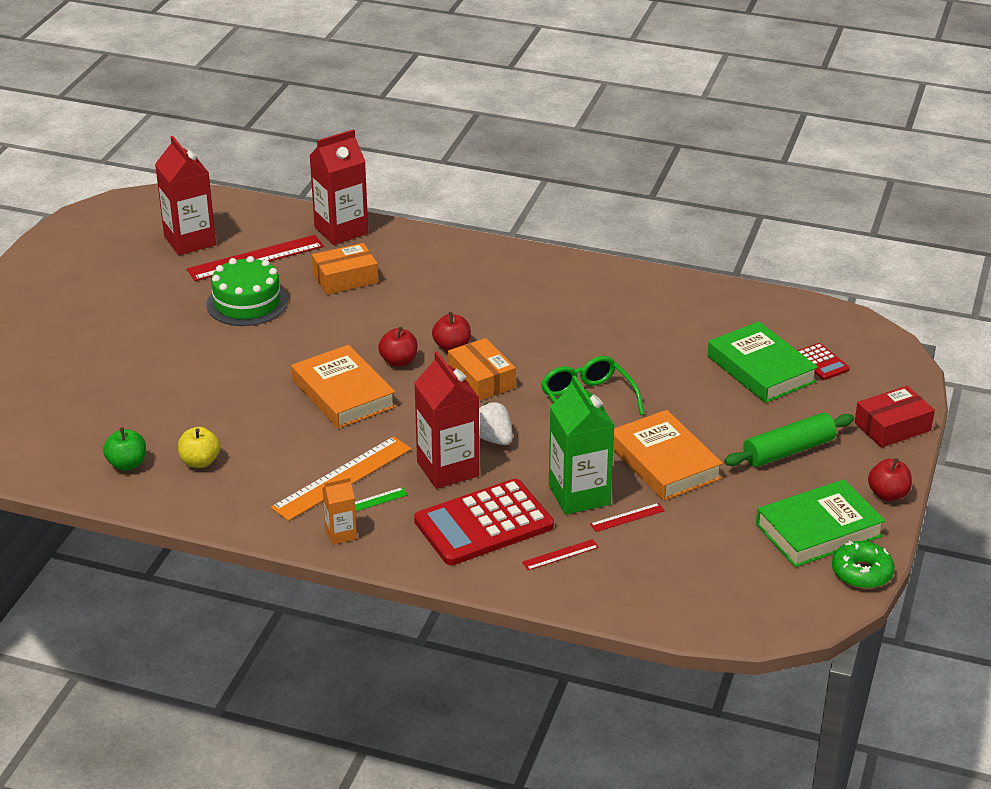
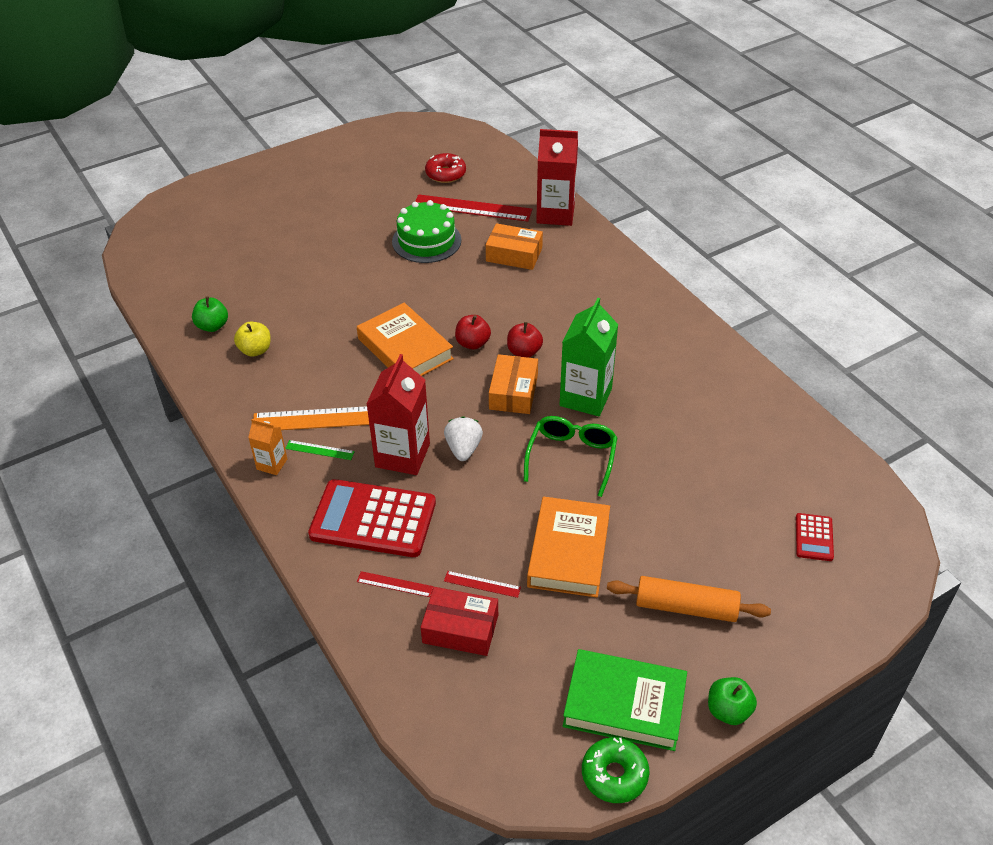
camera: 40 degrees right, 10 degrees up
(190, 241) = (445, 174): red carton -> red donut
(343, 393) = (405, 349): orange book -> orange book turned 45 degrees counterclockwise
(579, 495) = (469, 539): green carton -> green carton (585, 397)
(760, 369) = (750, 512): green book -> none
(788, 451) = (686, 607): green rolling pin -> orange rolling pin
(888, 494) = (728, 711): red apple -> green apple
(892, 427) = (810, 643): red box -> red box (460, 629)

